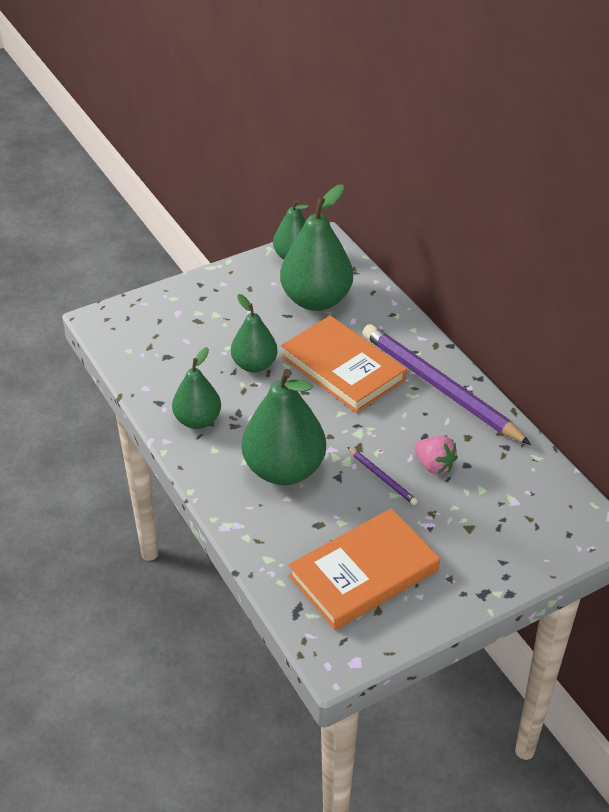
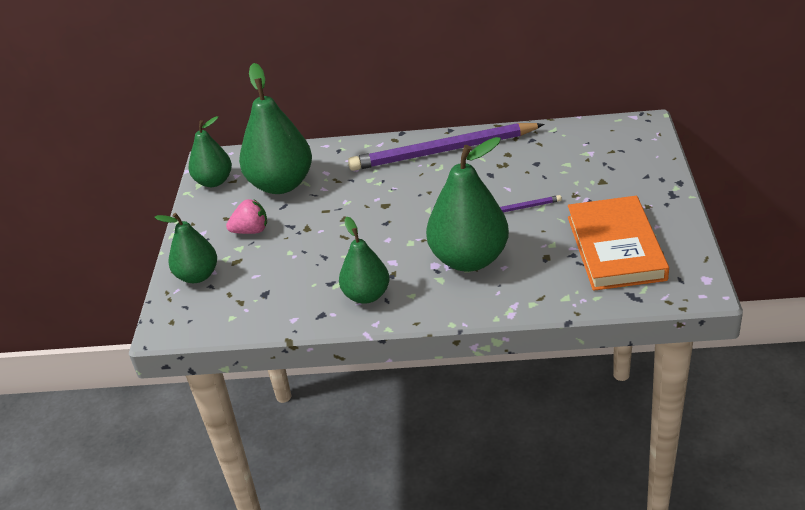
camera: 55 degrees left, 5 degrees down
(254, 365) = (327, 241): green pear -> green pear (197, 276)
(342, 368) = (377, 193): orange book -> none
(434, 465) = (525, 179): pink strawberry -> pink strawberry (251, 231)

